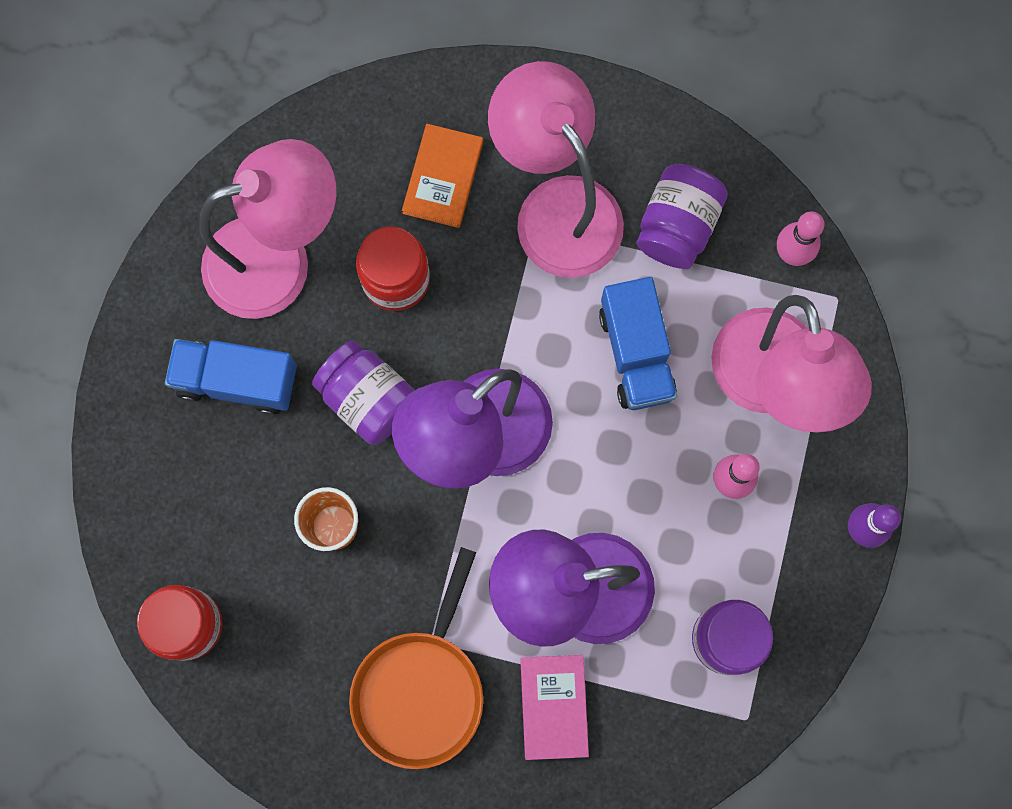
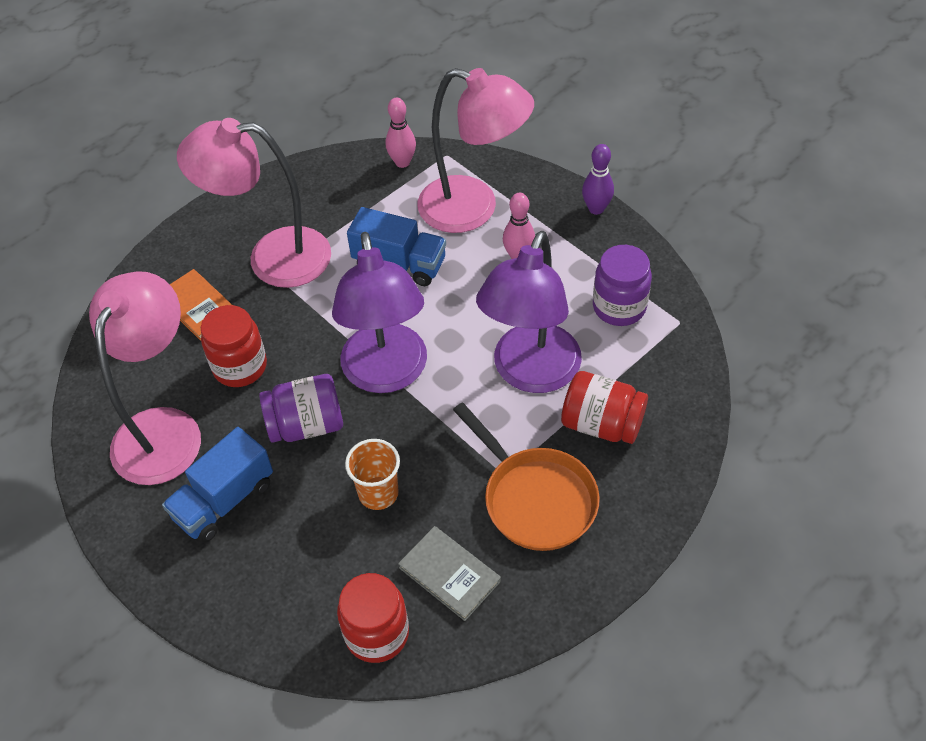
camera: 55 degrees left, 25 degrees down
(287, 655) = (449, 574): none -> grey book
(554, 706) = (601, 424): pink book -> red jar
(677, 226) = (338, 205): purple jar -> none

